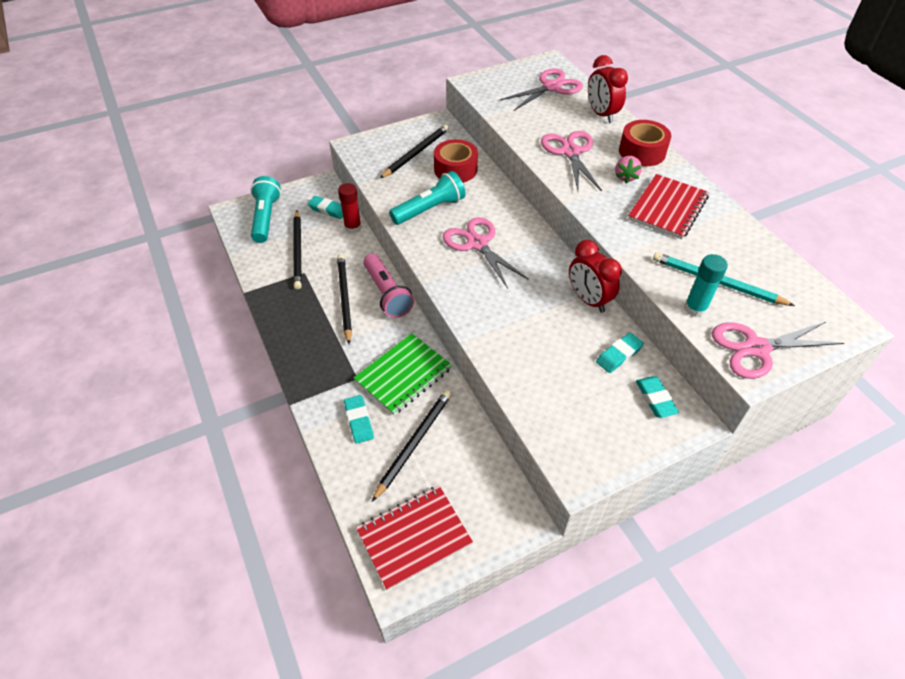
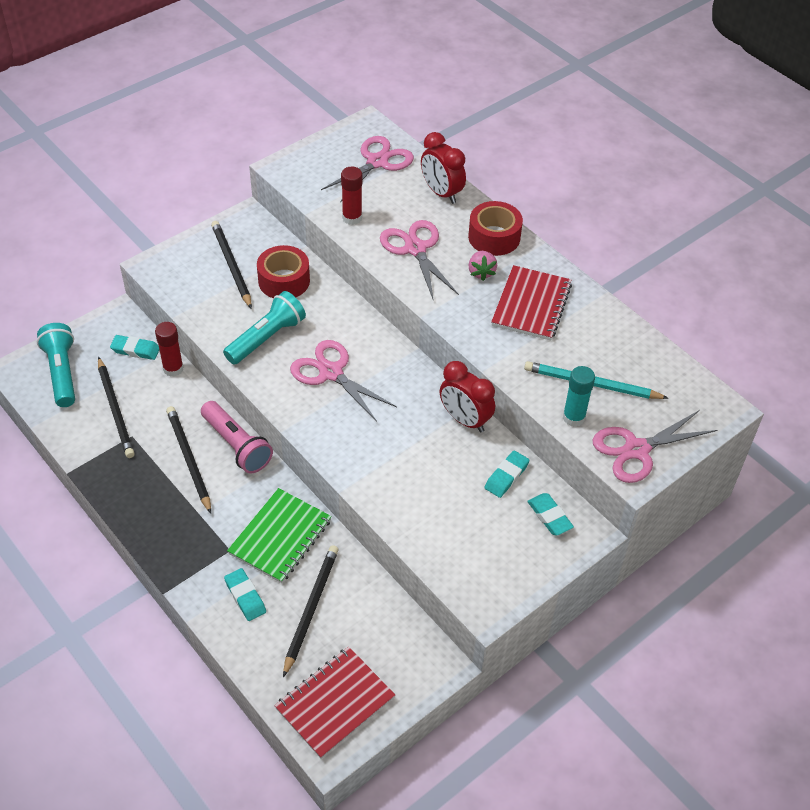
camera: 15 degrees left, 0 degrees up
(416, 153) = (231, 265): black pencil -> black pencil turned 45 degrees counterclockwise
(521, 123) = (352, 218): none -> red glue stick

